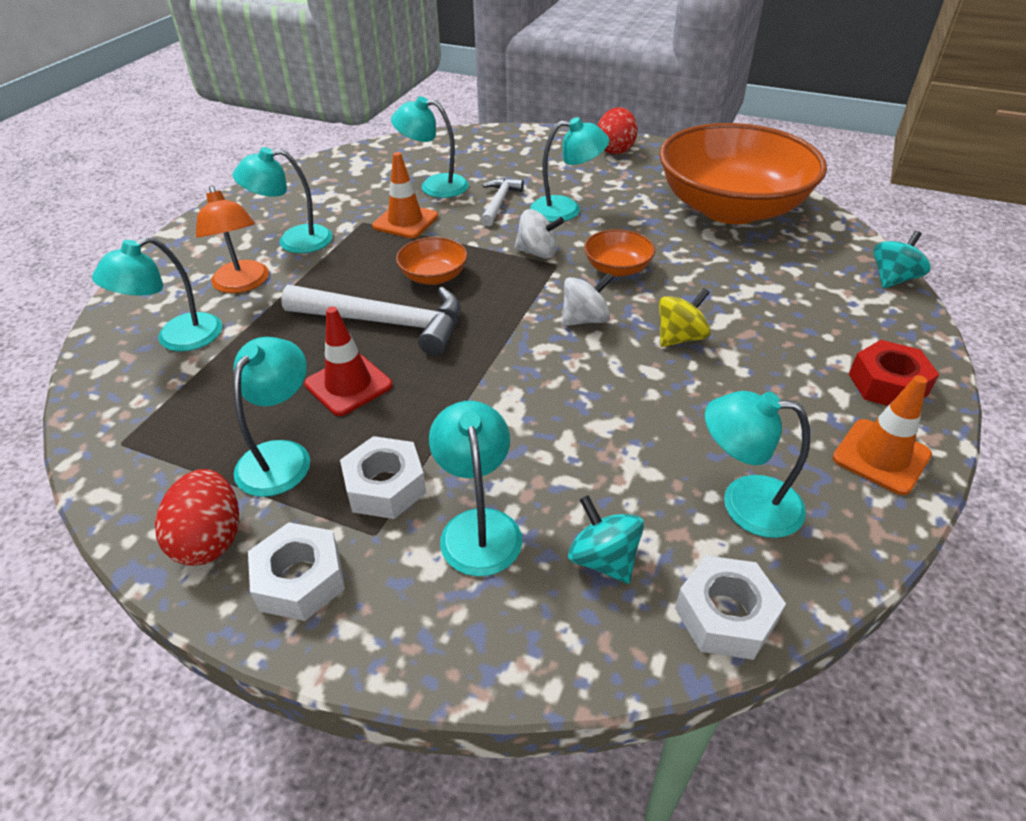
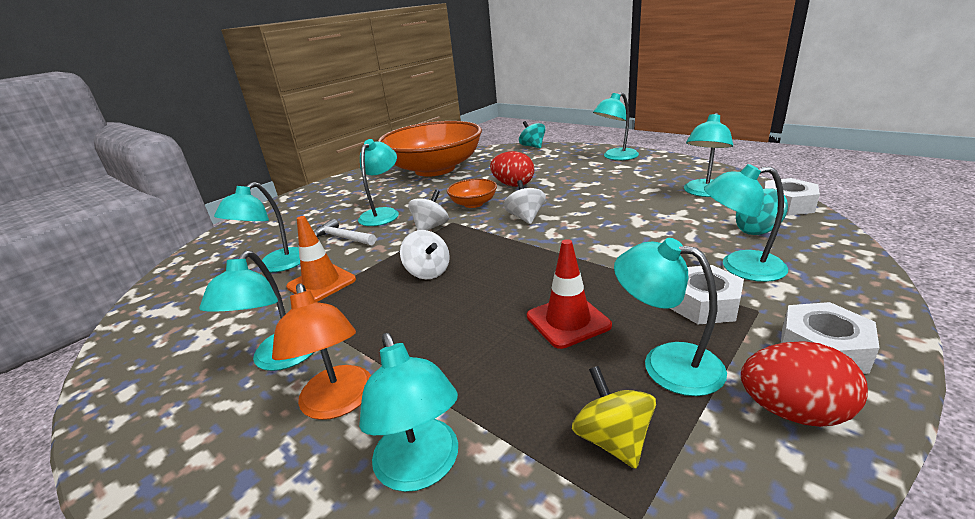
camera: 70 degrees left, 15 degrees down
(243, 284) = (338, 403): orange lamp -> orange lamp turned 75 degrees clockwise
(386, 323) = (483, 298): white hammer -> none
(434, 276) = (428, 272): orange bowl -> white spinning top
(615, 150) = (322, 192): red egg -> red egg (513, 185)
(680, 338) = (559, 193): yellow spinning top -> yellow spinning top (612, 439)
(881, 456) = (668, 164): orange traffic cone -> none
(887, 384) = (615, 157): red nut -> turquoise lamp

